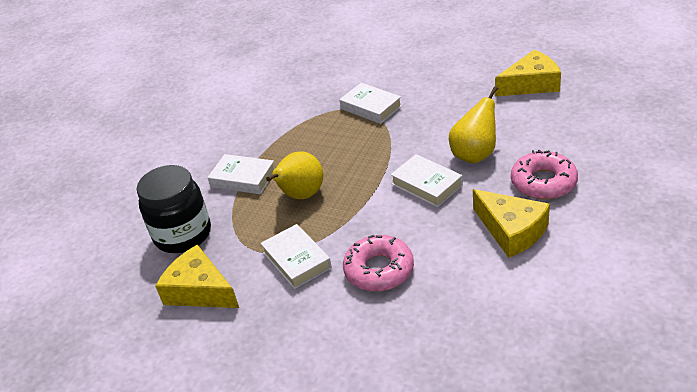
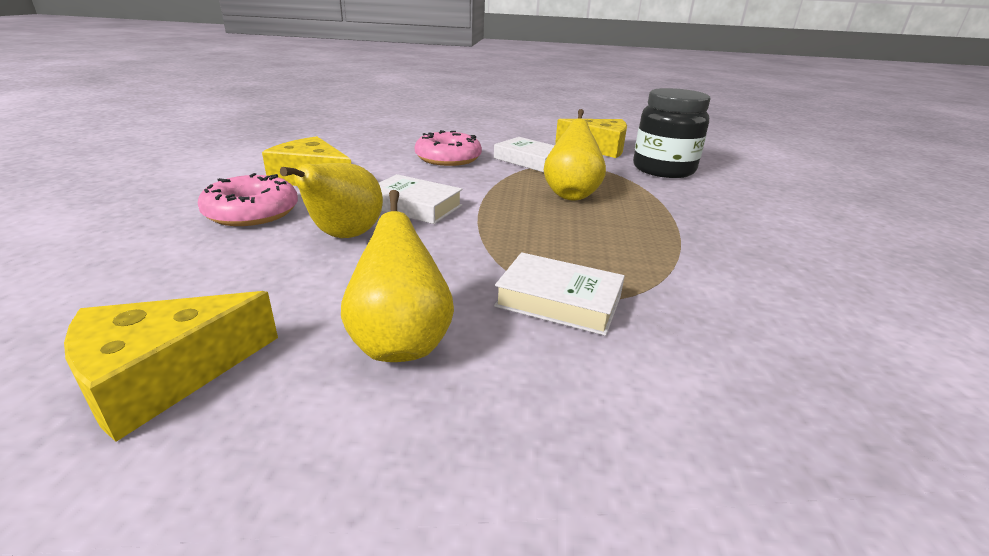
camera: 155 degrees right, 10 degrees down
(243, 178) = (664, 205): white book -> none
(445, 92) = (401, 343): none -> yellow pear

